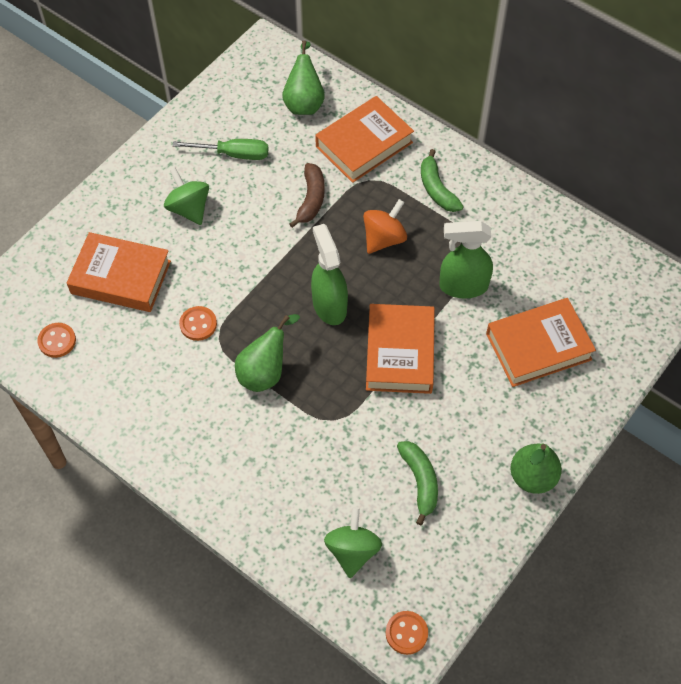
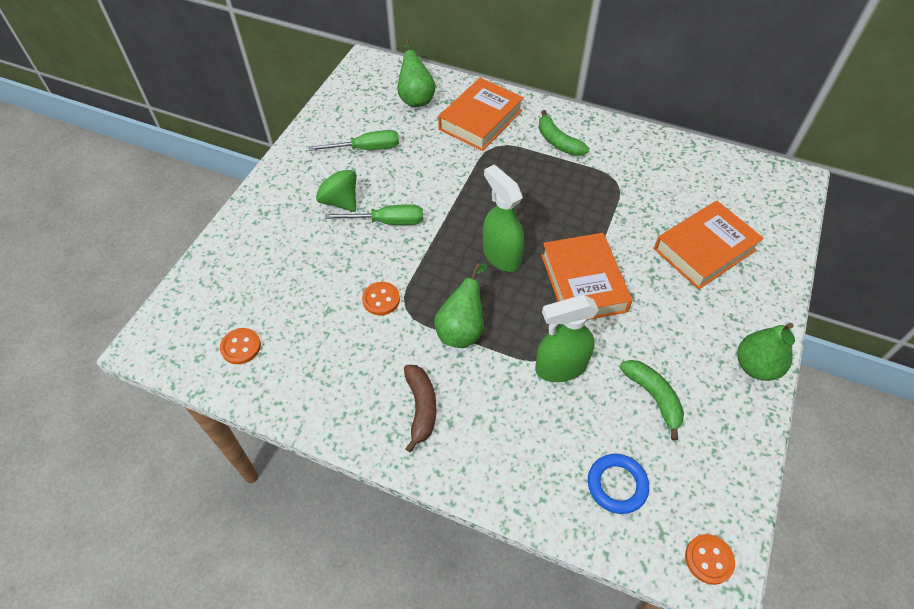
camera: 15 degrees left, 5 degrees down
(121, 277) = (290, 273): orange book -> none
(229, 243) = (387, 222): none -> green screwdriver
(311, 199) = (450, 171): brown banana -> brown banana (421, 407)
(352, 551) = (617, 485): green spinning top -> blue ring
(384, 238) = (528, 189): orange spinning top -> none
(463, 286) = (615, 214): green spray bottle -> green spray bottle (560, 367)

